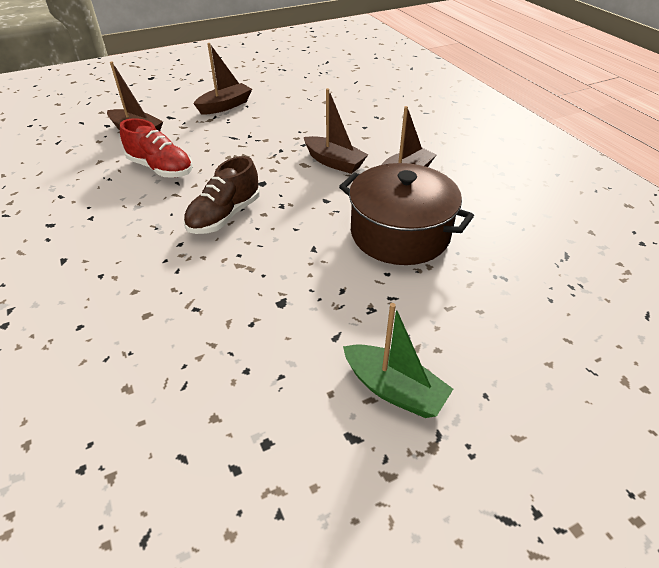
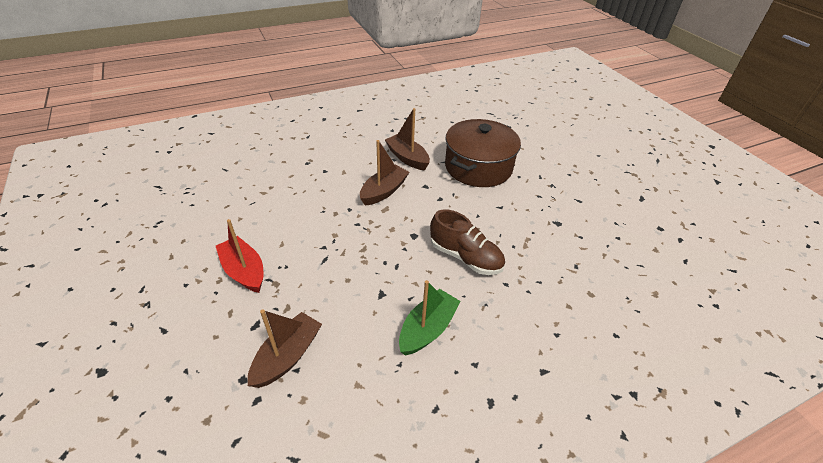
camera: 90 degrees left, 0 degrees up
(161, 168) = (383, 315): red shoe -> none
(225, 106) = (244, 271): brown boat -> red boat
(394, 389) = (607, 182): green boat -> green boat (427, 329)

